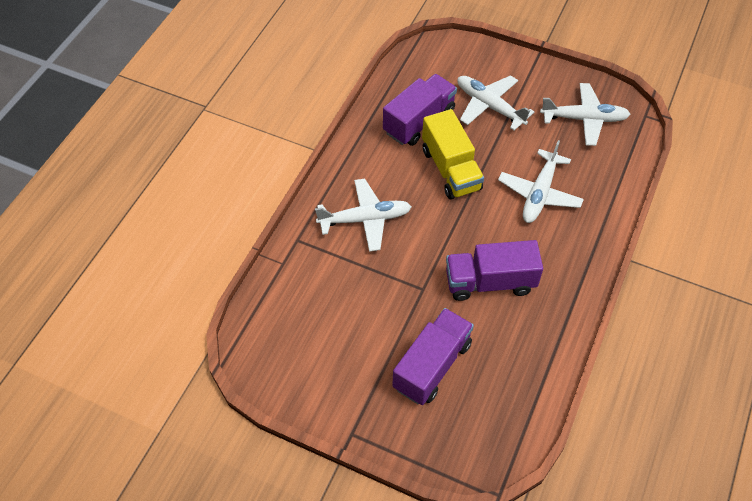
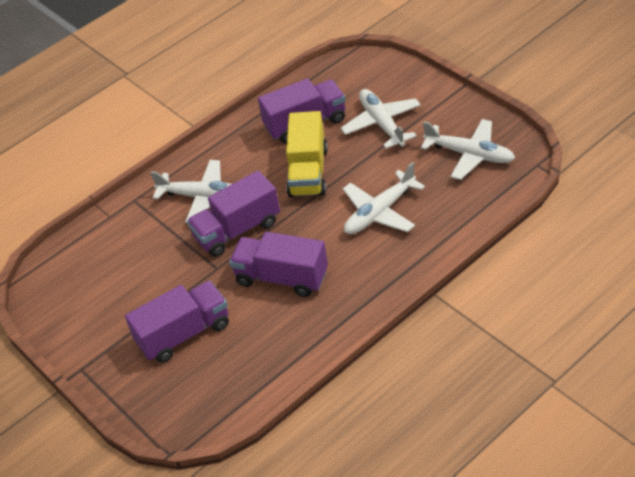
camera: 30 degrees right, 10 degrees down
(419, 245) = (237, 230): none -> purple truck

